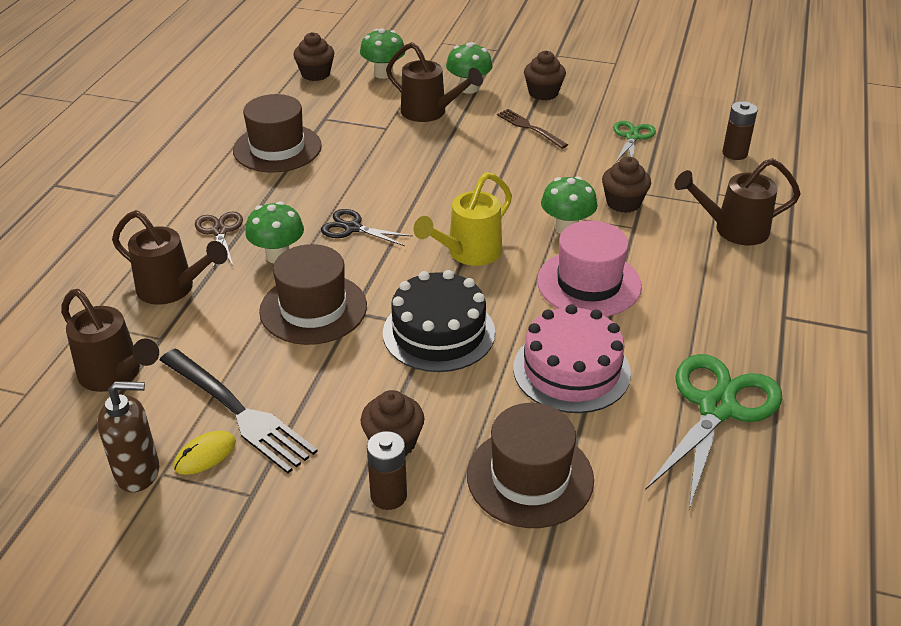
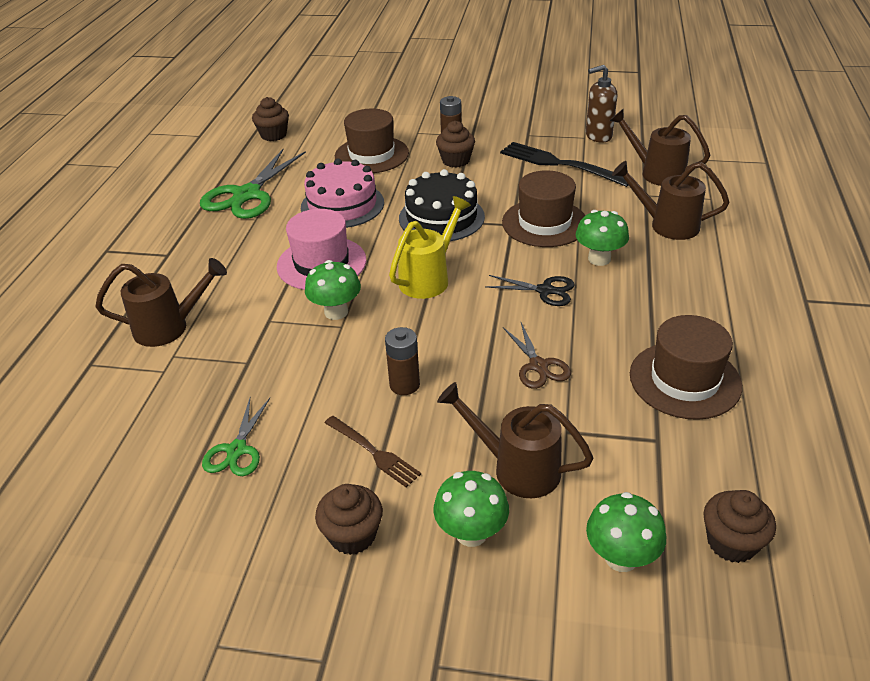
camera: 175 degrees right, 0 degrees up
(205, 455) = (565, 145): yellow mouse -> none
(220, 231) = (668, 274): brown scissors -> brown scissors (538, 366)
(623, 203) = (272, 347): brown cupcake -> brown cupcake (273, 135)
(734, 153) = (113, 435): brown battery -> brown battery (404, 385)

